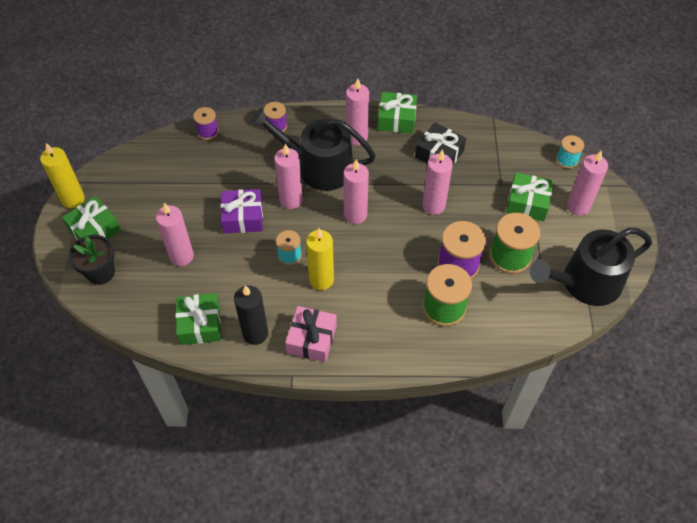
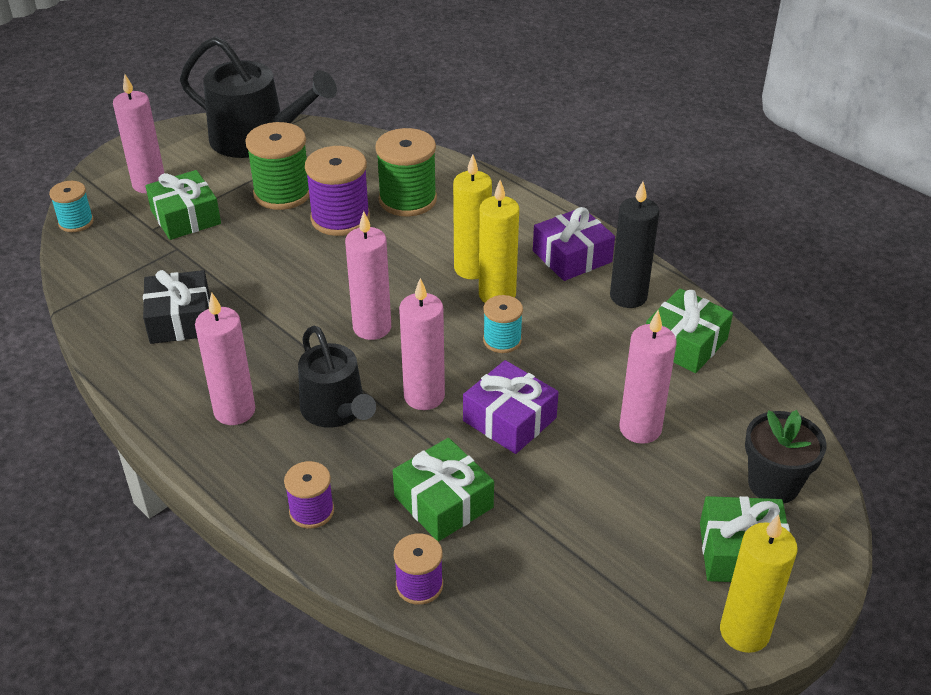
camera: 135 degrees left, 15 degrees down
(312, 339) = (572, 256): pink gift -> purple gift
(318, 167) = (336, 410): black watering can -> black watering can, size x0.65
(353, 287) = (472, 268): none -> yellow candle
(396, 119) = (153, 395): green gift -> green gift (443, 502)
(433, 205) = (276, 278): pink candle -> none

